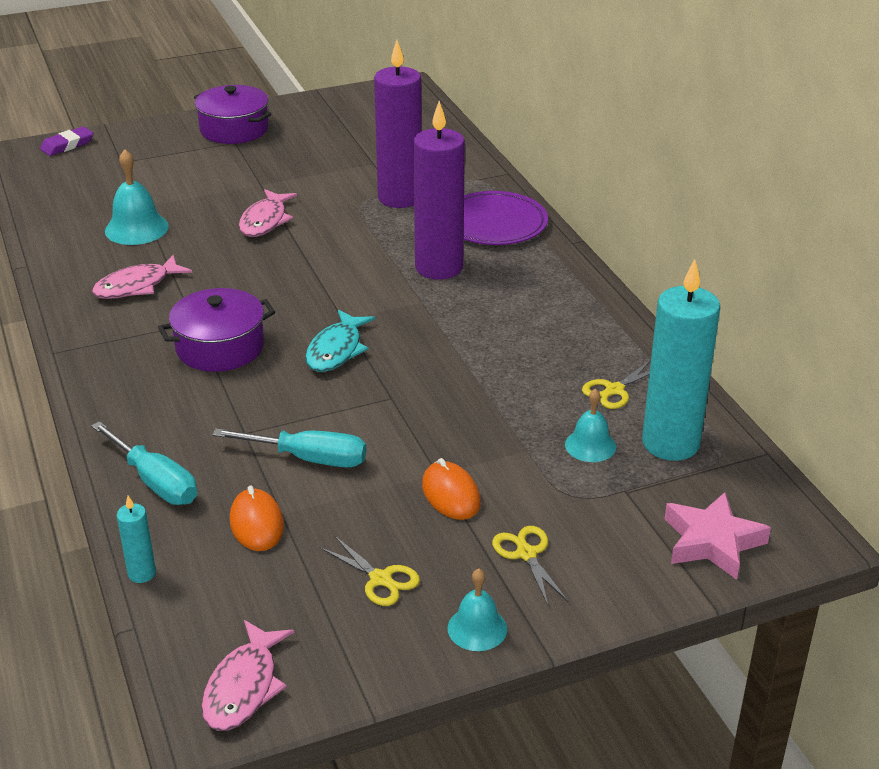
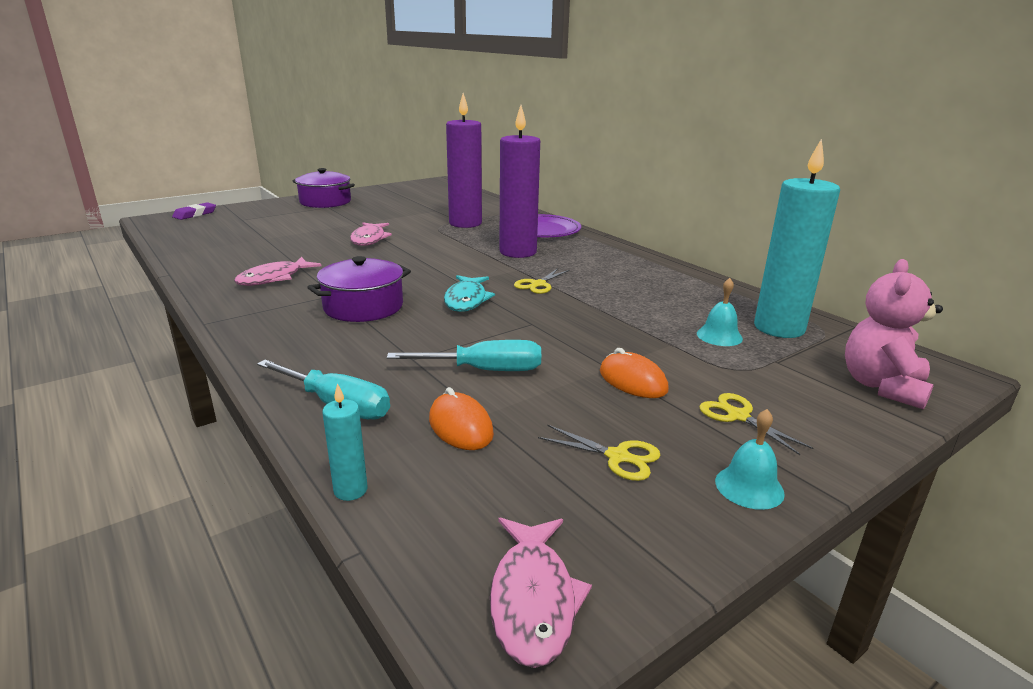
camera: 15 degrees left, 10 degrees down
(136, 228) = (264, 249): turquoise bell -> none
(614, 390) = (705, 303): yellow scissors -> yellow scissors (538, 284)
(712, 542) = (882, 386): pink star -> pink teddy bear

